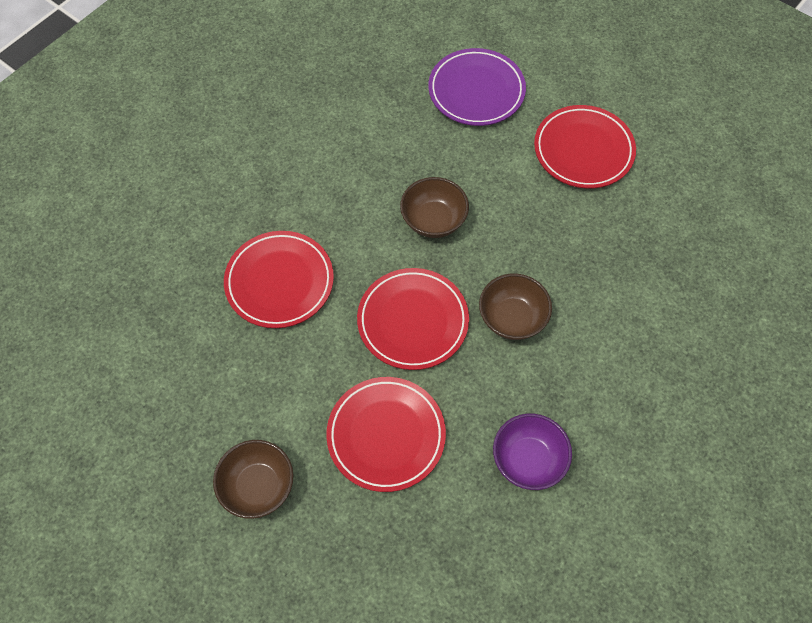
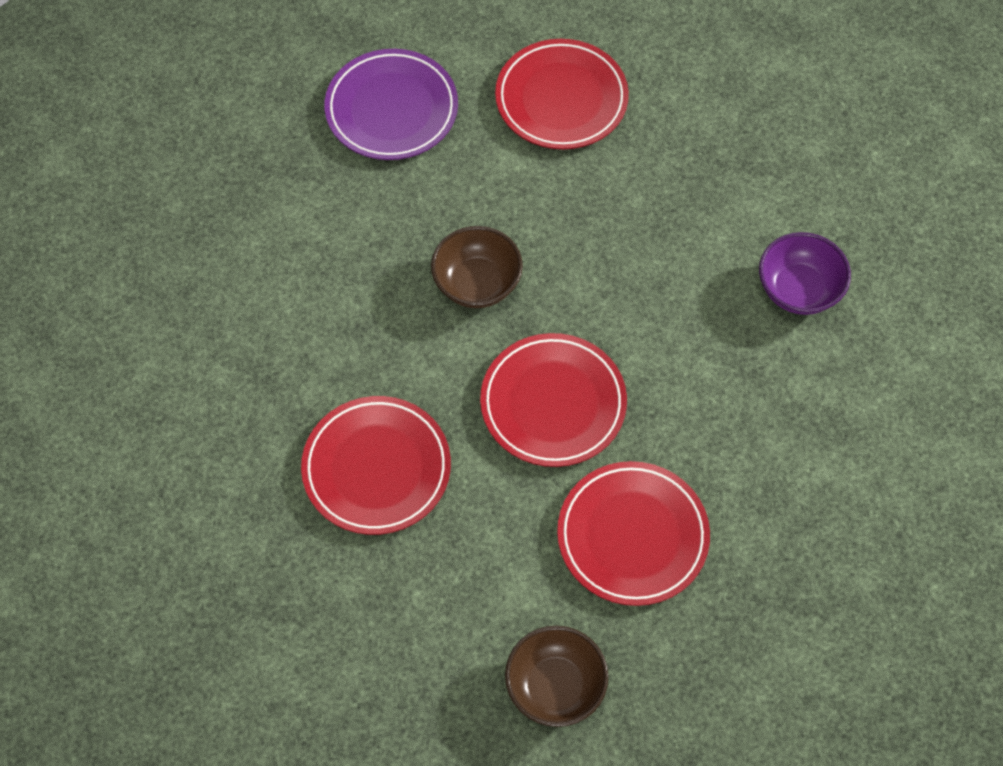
camera: 40 degrees left, 0 degrees up
(512, 318) = (647, 326): brown bowl -> none
(528, 460) = (784, 452): purple bowl -> purple bowl (798, 290)

